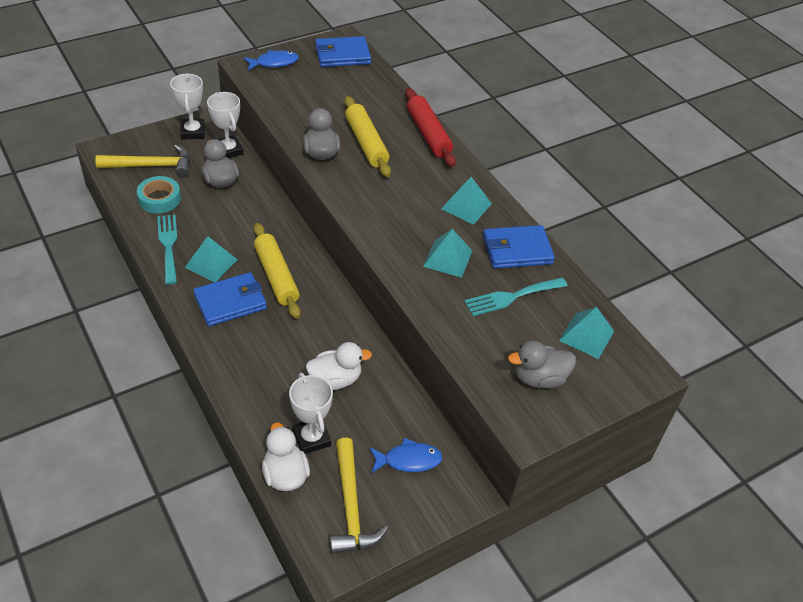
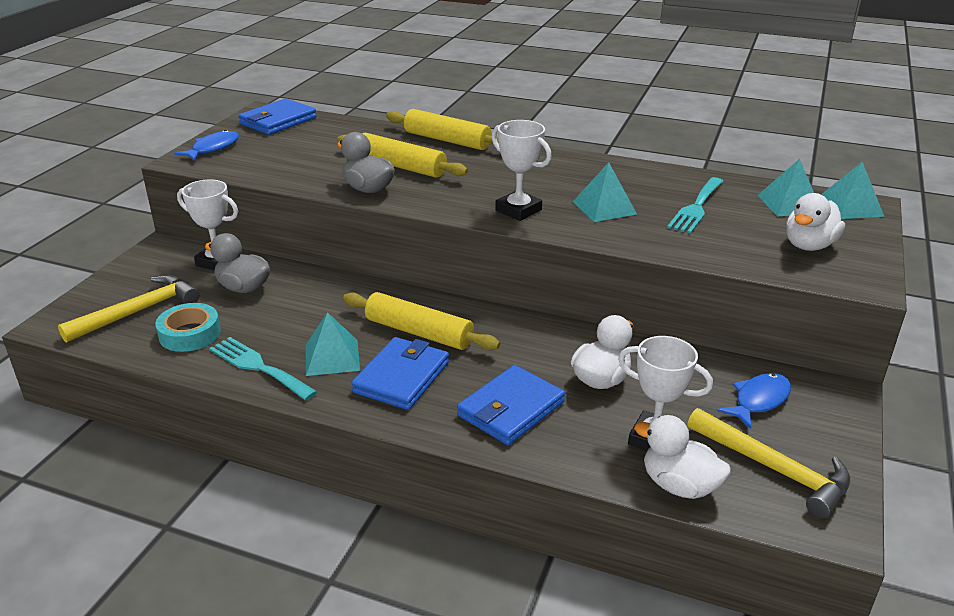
camera: 35 degrees left, 15 degrees down
(193, 132) = (152, 264): white trophy -> white trophy (518, 210)
(428, 134) = (447, 140): red rolling pin -> yellow rolling pin
(466, 206) = (559, 170): turquoise pyramid -> turquoise pyramid (850, 207)
(517, 250) = (647, 178): blue wallet -> blue wallet (511, 409)
(539, 378) = (809, 245): grey duck -> white duck

